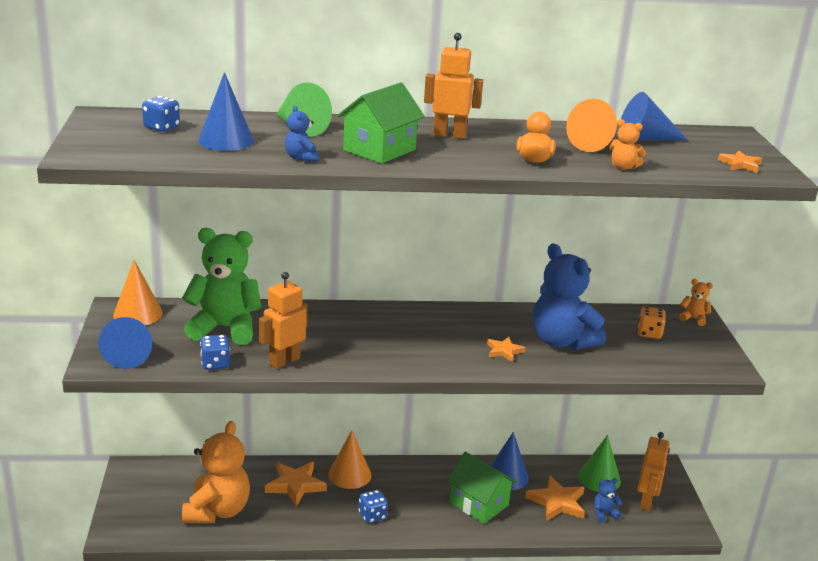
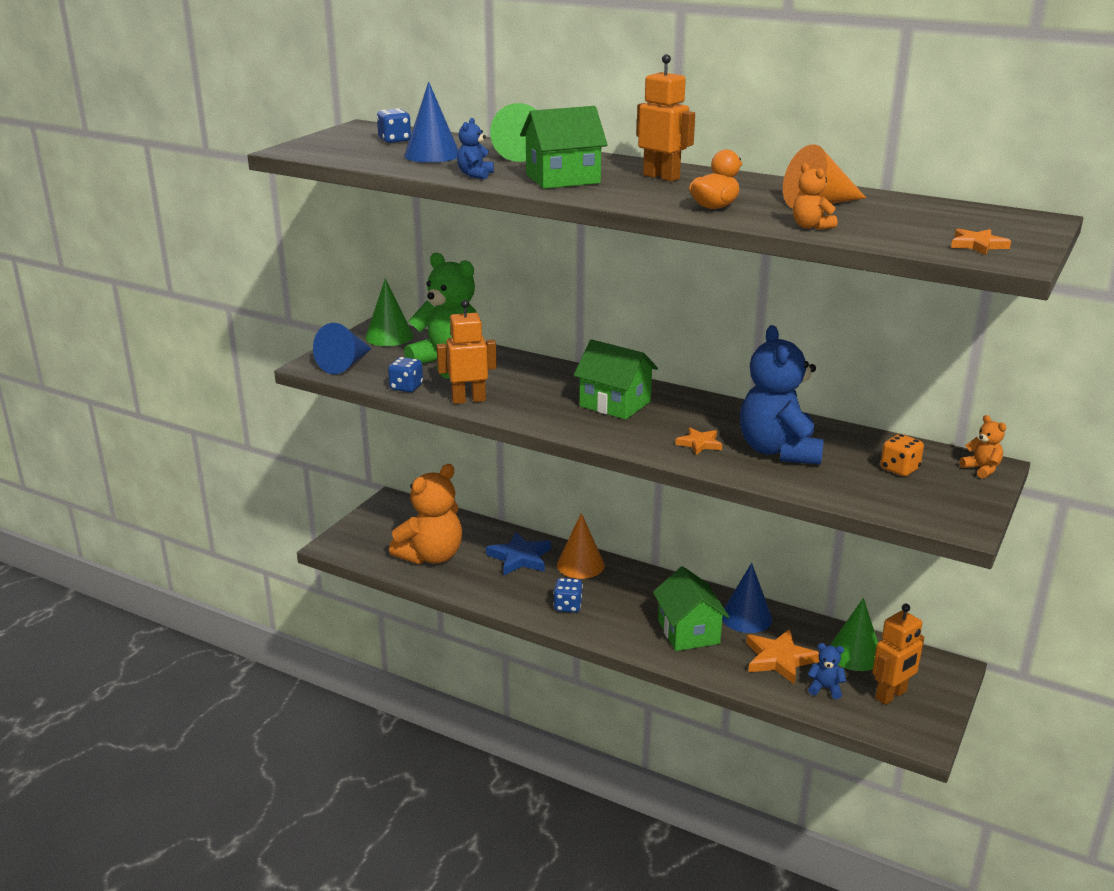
camera: 35 degrees right, 0 degrees up
(138, 314) = (389, 336): orange cone -> green cone
(295, 485) = (520, 557): orange star -> blue star
(405, 332) = (615, 404): none -> green house
(644, 139) = (894, 208): blue cone -> none

